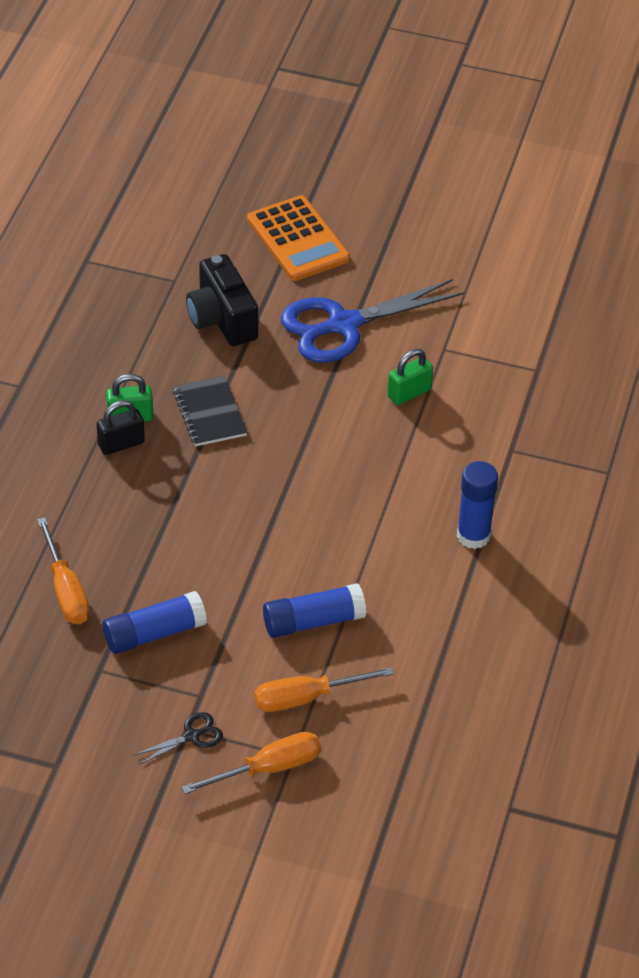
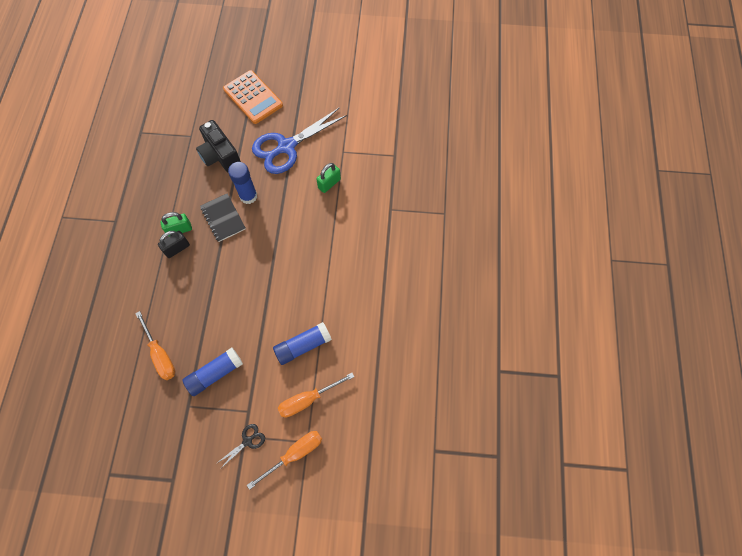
camera: 10 degrees left, 20 degrees up
(473, 536) = (380, 269): blue glue stick -> blue glue stick (248, 196)

